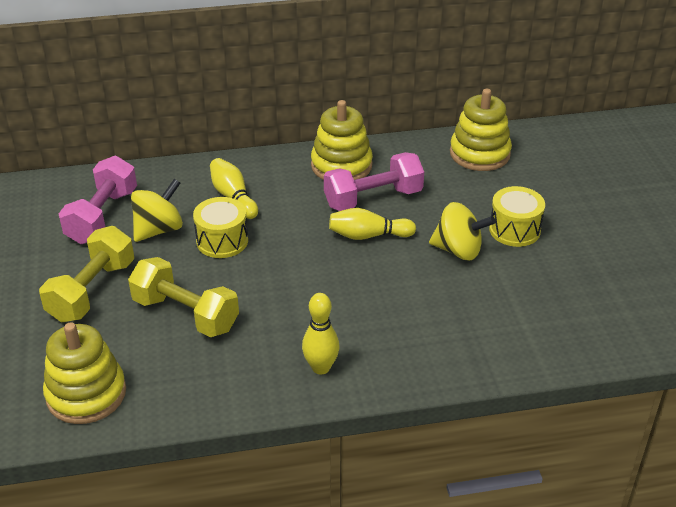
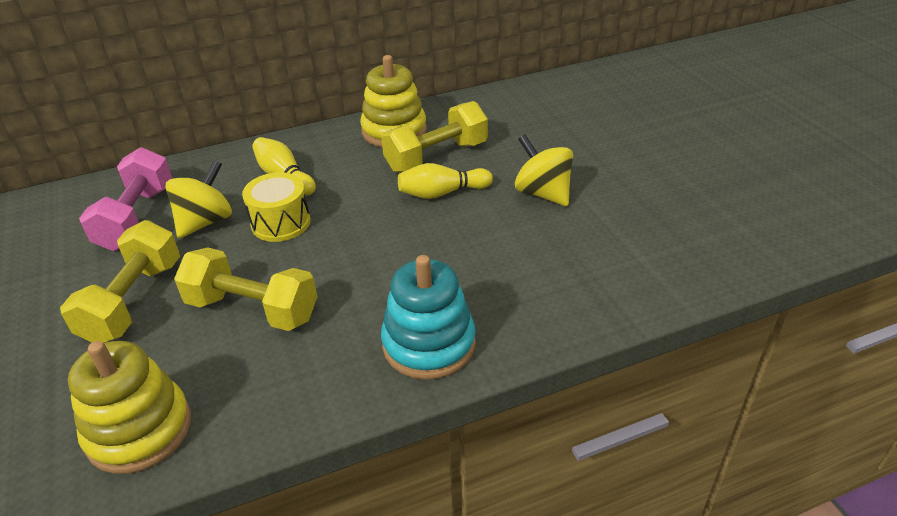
camera: 10 degrees left, 0 degrees up
(321, 367) = (429, 344): yellow bowling pin -> turquoise stacking toy
(373, 198) = (436, 157): pink dumbbell -> yellow dumbbell
(458, 250) = (543, 193): yellow spinning top -> yellow spinning top turned 135 degrees counterclockwise
(479, 153) = (531, 101): yellow stacking toy -> none
(514, 230) = (593, 165): yellow drum -> none

